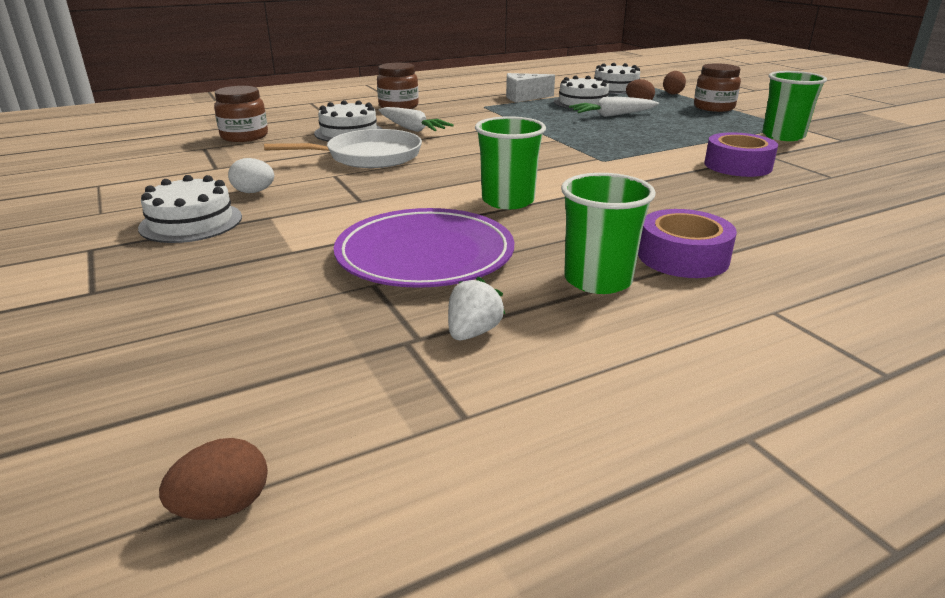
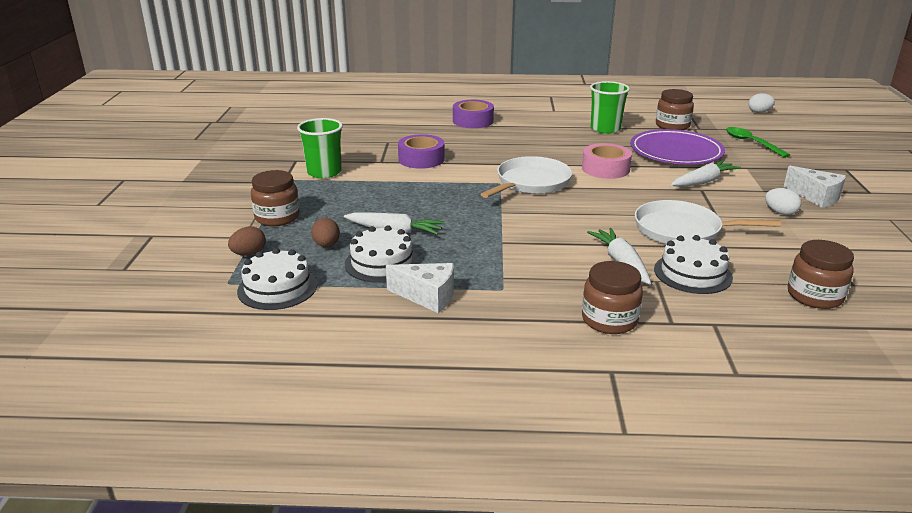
camera: 150 degrees left, 0 degrees up
(191, 222) = (816, 197): white cake -> white cheese
(223, 507) = (759, 112): brown egg -> white egg
(276, 320) = (751, 143): none -> green spoon
(360, 211) = (703, 181): none -> white carrot
(473, 332) = (672, 126): white strawberry -> brown jar
(508, 201) = (605, 169): green cup -> pink tape
(572, 167) = (531, 182): none -> white pan
(683, 257) = (555, 128): purple tape -> purple tape (473, 121)

